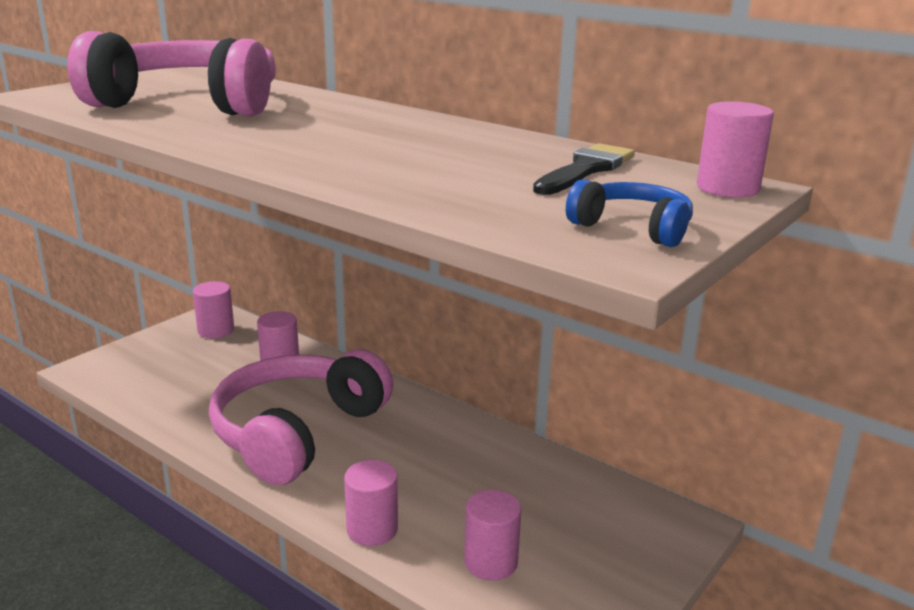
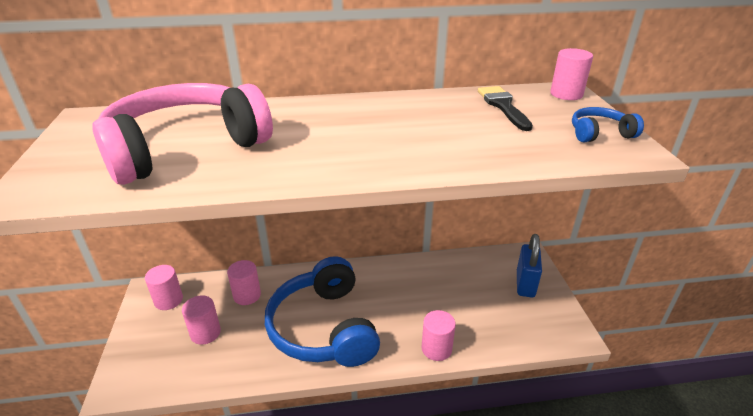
camera: 45 degrees left, 10 degrees up
(298, 433) = (324, 327): pink headphones -> blue headphones
(491, 562) = (498, 324): pink cylinder -> pink cylinder (205, 333)
(616, 551) = (525, 284): none -> blue padlock

